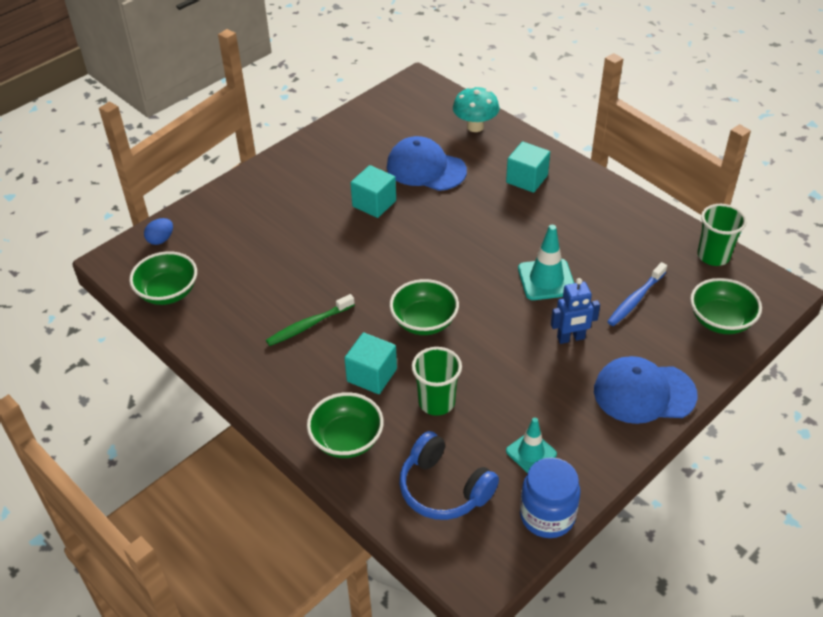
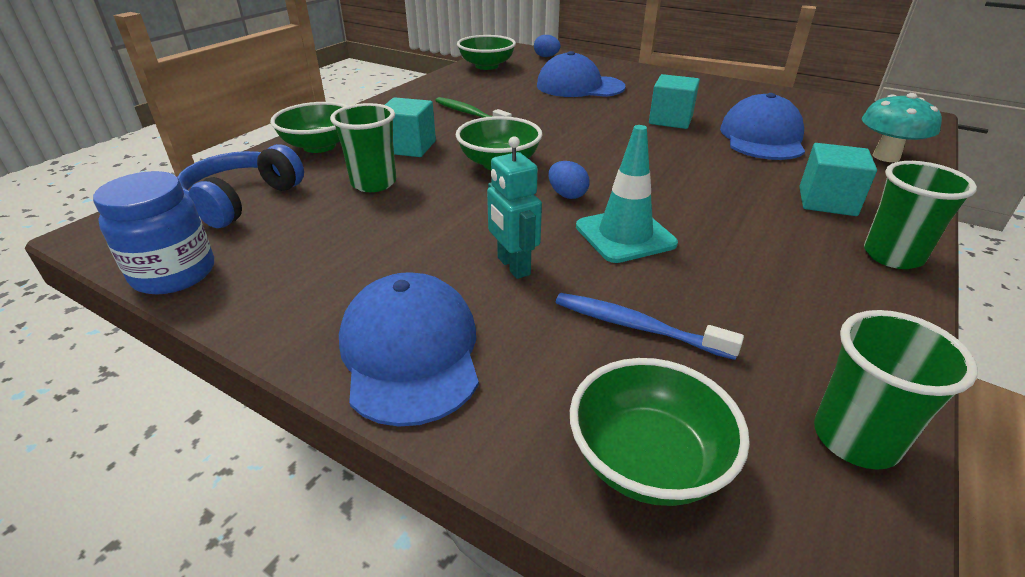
camera: 75 degrees right, 10 degrees down
(269, 236) = (579, 86): none -> blue cap
(486, 294) = (567, 195): none -> blue egg
(531, 452) = (288, 252): turquoise traffic cone -> none
(571, 338) = (513, 266): blue robot -> turquoise robot
(589, 182) = (892, 256): none -> green cup

